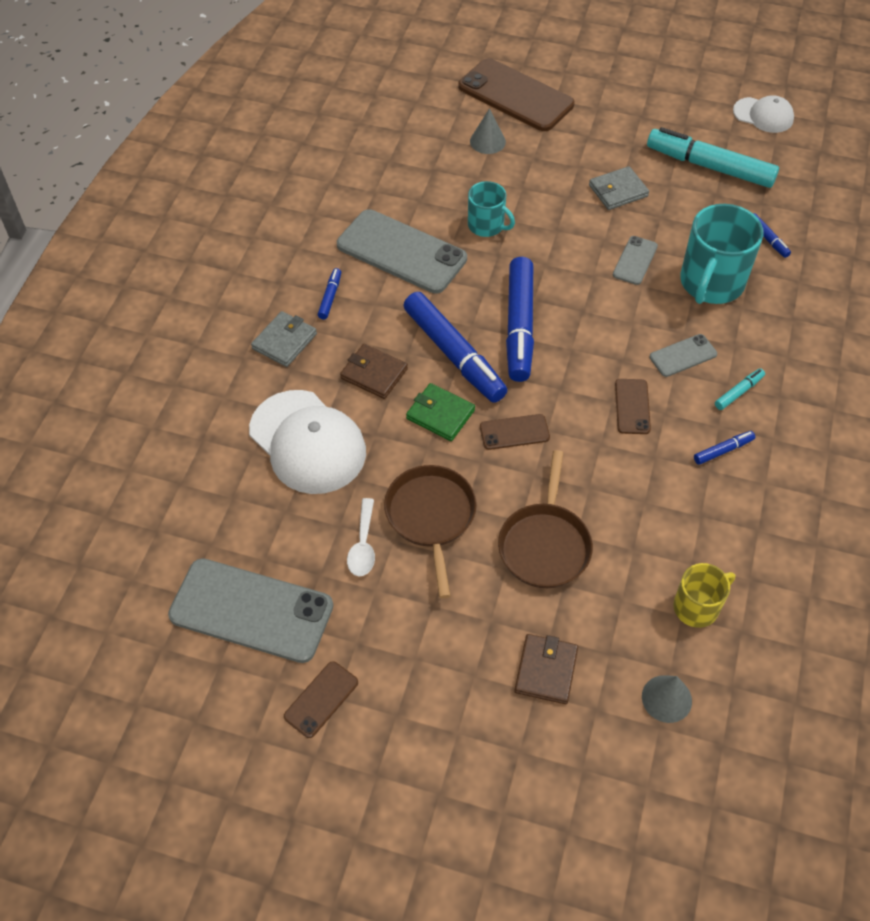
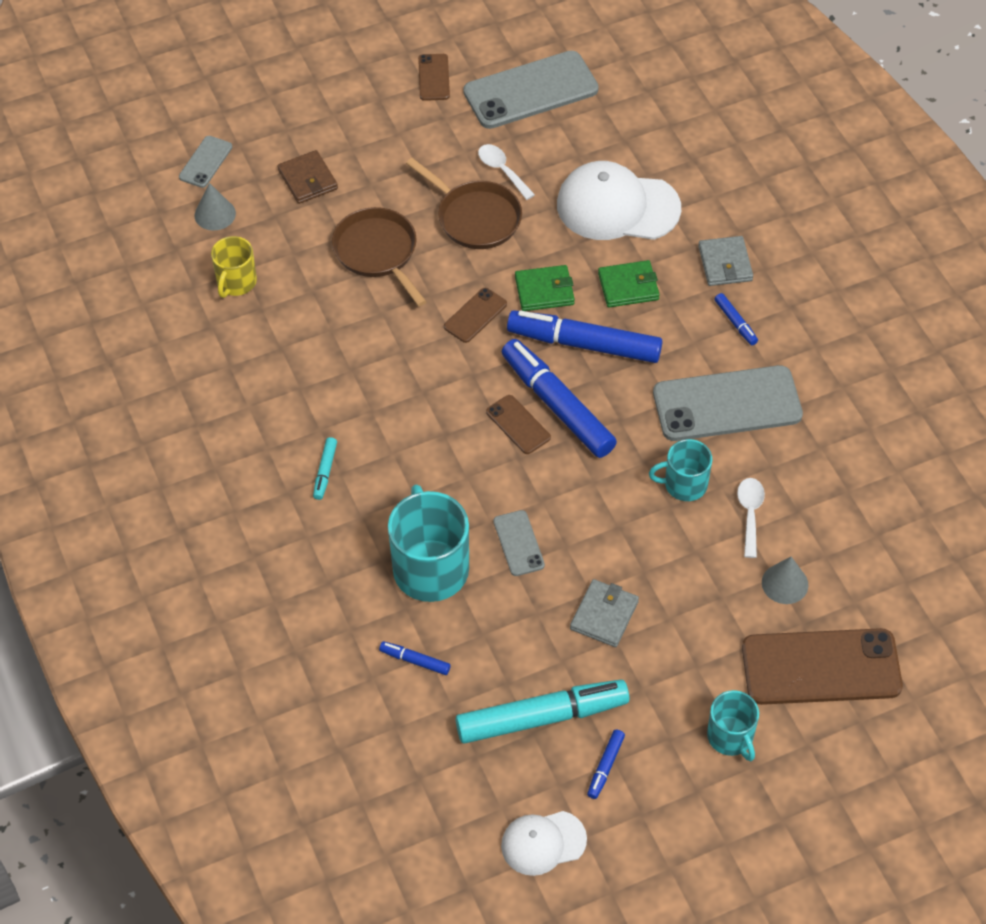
camera: 140 degrees right, 0 degrees up
(374, 373) = (628, 286): brown wallet -> green wallet
(464, 185) = (750, 514): none -> white spoon
(604, 97) = (730, 737): none -> turquoise mug
(632, 406) = (402, 398): brown phone -> brown phone (518, 424)
(683, 356) = (397, 474): grey phone -> grey phone (205, 162)
(723, 450) = (301, 411): blue marker -> blue marker (605, 767)

